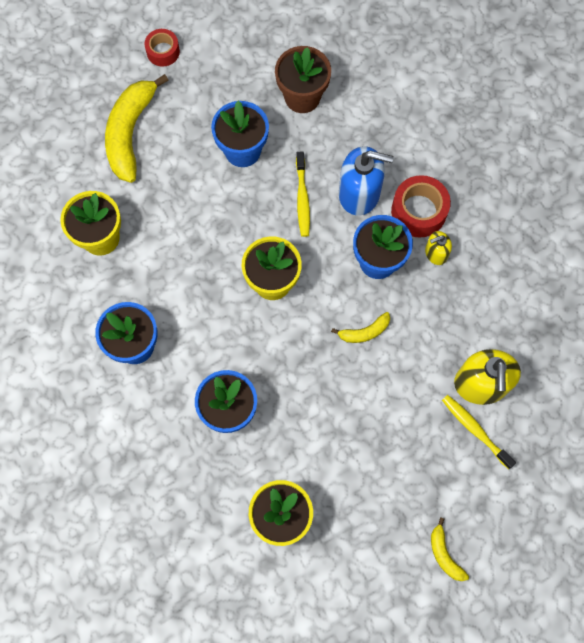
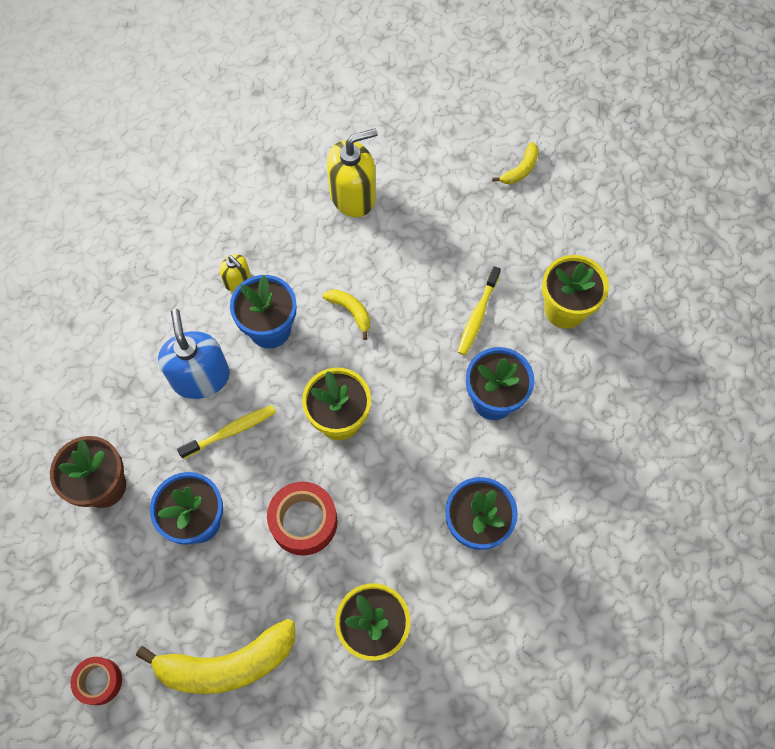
camera: 115 degrees left, 5 degrees down
(418, 211) = (198, 313): red tape -> red tape (304, 522)
(475, 430) = (398, 185): yellow toothbrush -> yellow toothbrush (477, 316)

